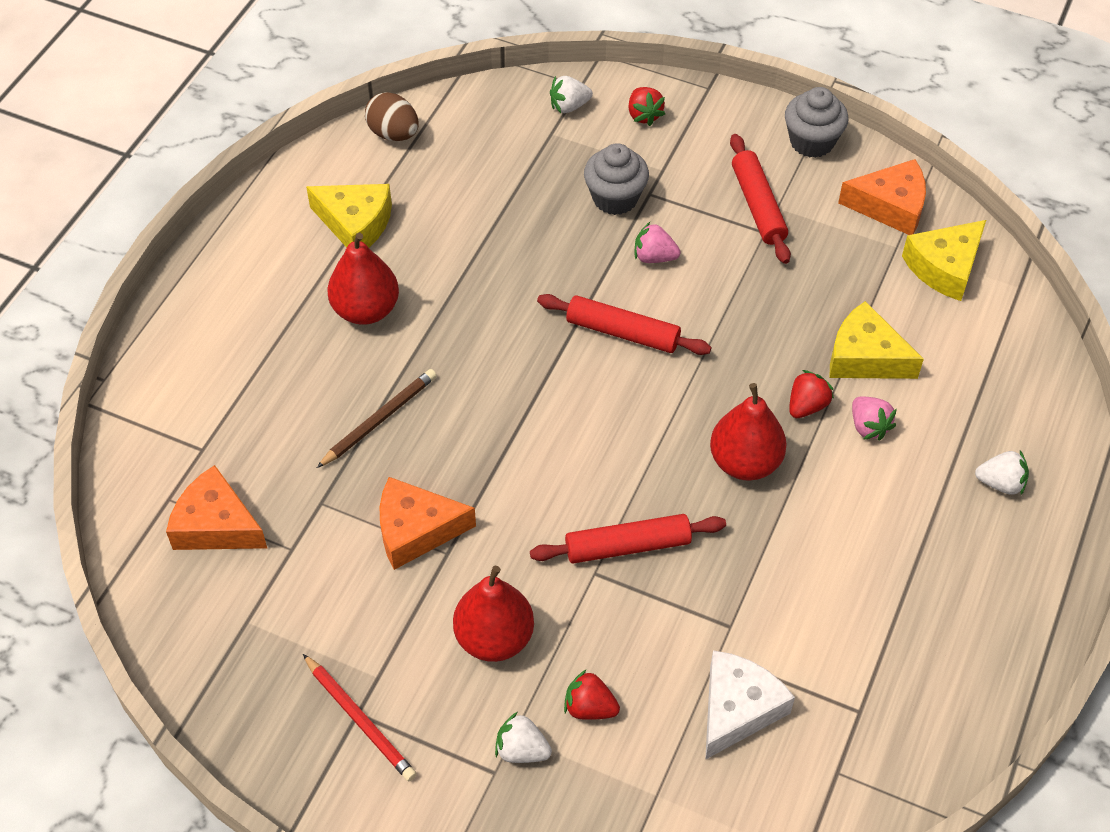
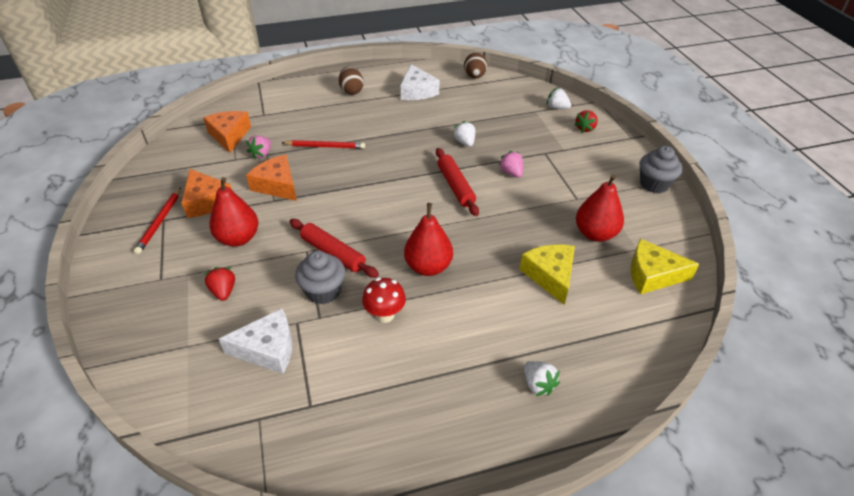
camera: 50 degrees right, 10 degrees down
(262, 300) = (351, 91): none -> brown egg
(355, 224) = (417, 91): yellow cheese -> white cheese
(366, 310) = (377, 115): red pear -> red pear (595, 234)
(379, 420) = (325, 146): brown pencil -> red pencil
(521, 750) = (180, 281): white strawberry -> white strawberry (465, 142)
(615, 198) = (527, 145): grey cupcake -> grey cupcake (323, 291)
(758, 206) = (588, 188): red rolling pin -> none
(785, 556) = (385, 315): none -> red mushroom
(807, 406) = (491, 270): red strawberry -> none
(868, 426) = (507, 302): pink strawberry -> pink strawberry (262, 154)
(890, 206) = (659, 232): orange cheese -> orange cheese (206, 201)

